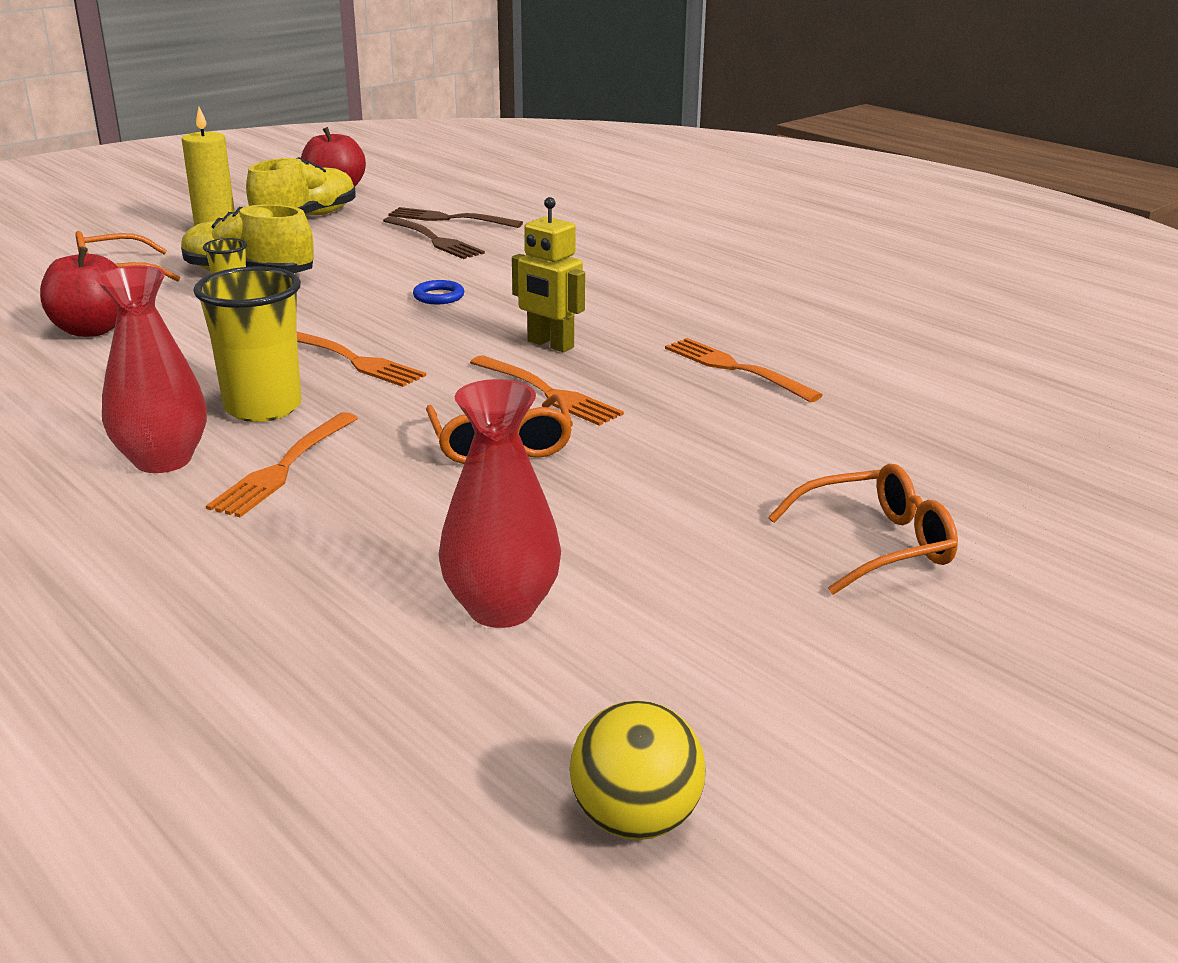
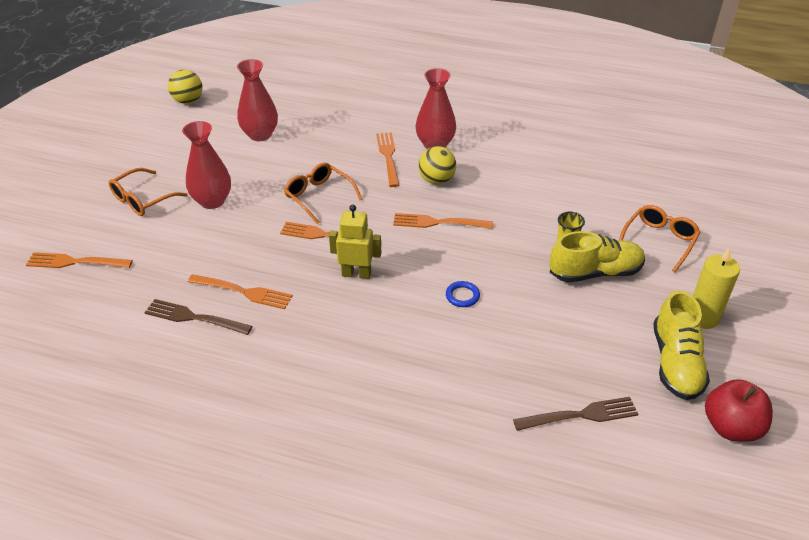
camera: 150 degrees right, 15 degrees up
(92, 330) = (585, 195): red apple -> none
(263, 408) = (436, 180): yellow cup -> yellow ball
(434, 240) = (549, 371): brown fork -> brown fork (194, 318)
(718, 497) = (212, 201): none -> red vase
(1033, 475) = (75, 262): none -> orange fork

